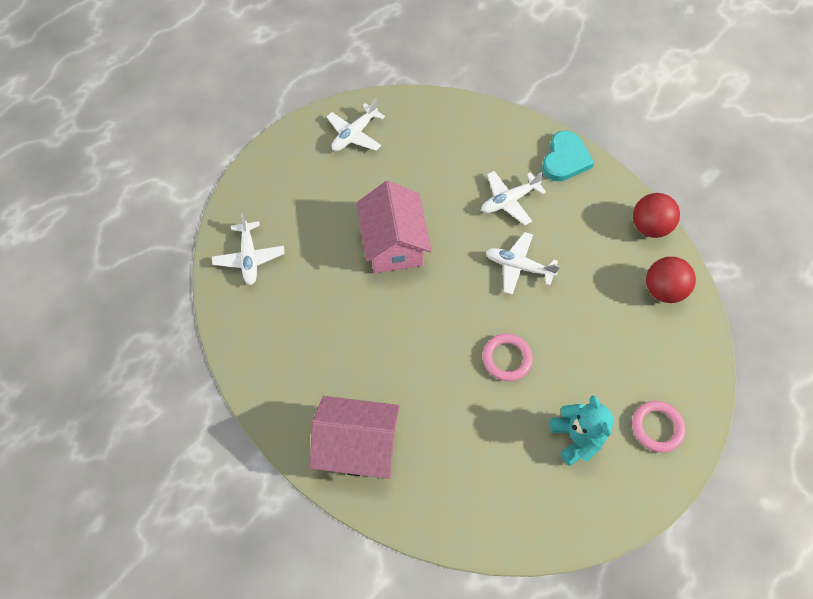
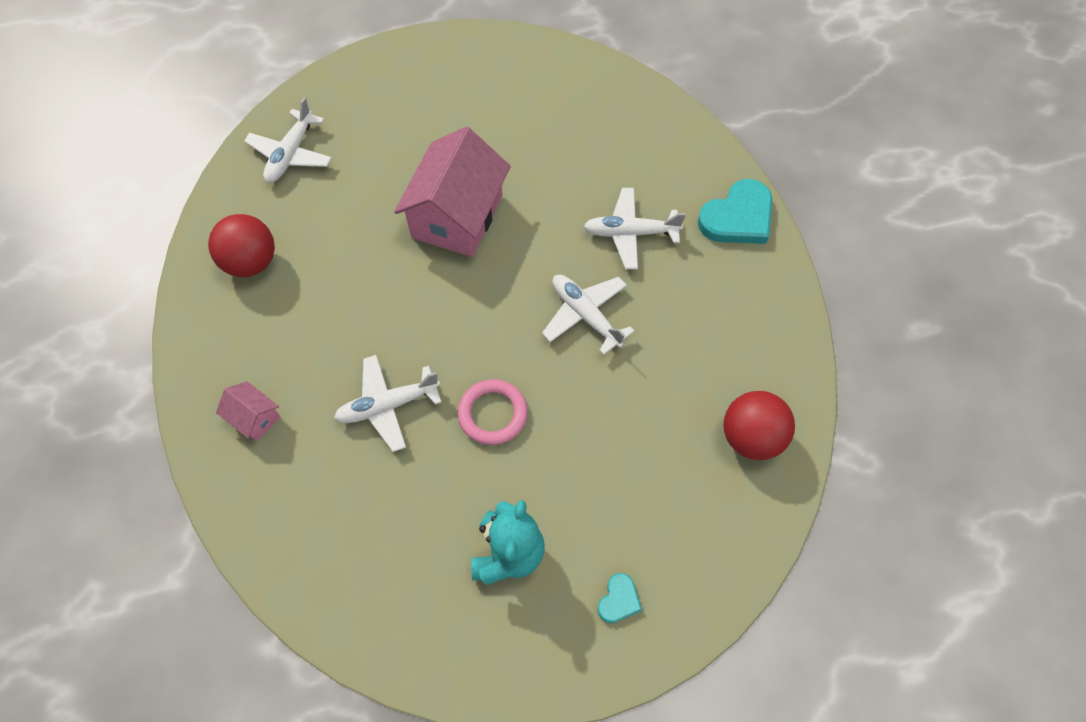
camera: 30 degrees right, 0 degrees up
(354, 134) = (502, 74): white plane -> white plane (388, 405)
(358, 446) = (254, 418): pink house -> pink house, size x0.45
(649, 227) = (789, 351): red ball -> red ball (251, 262)
(656, 427) = (618, 600): pink ring -> turquoise heart

